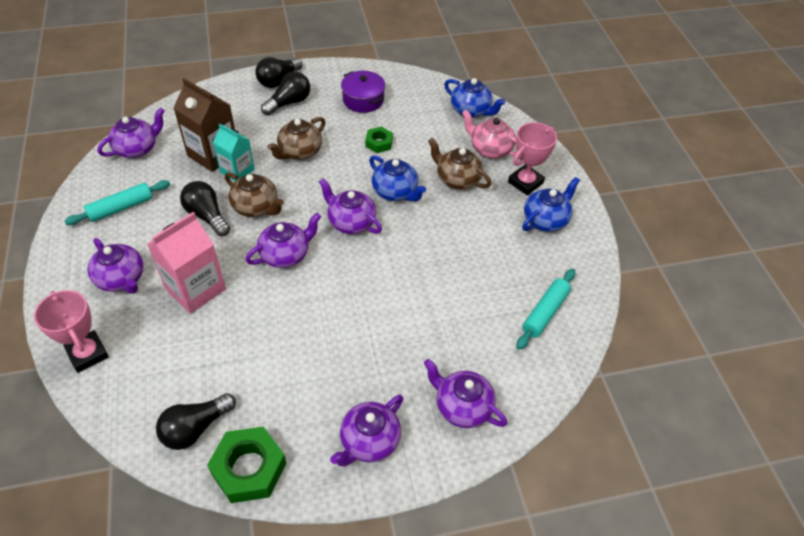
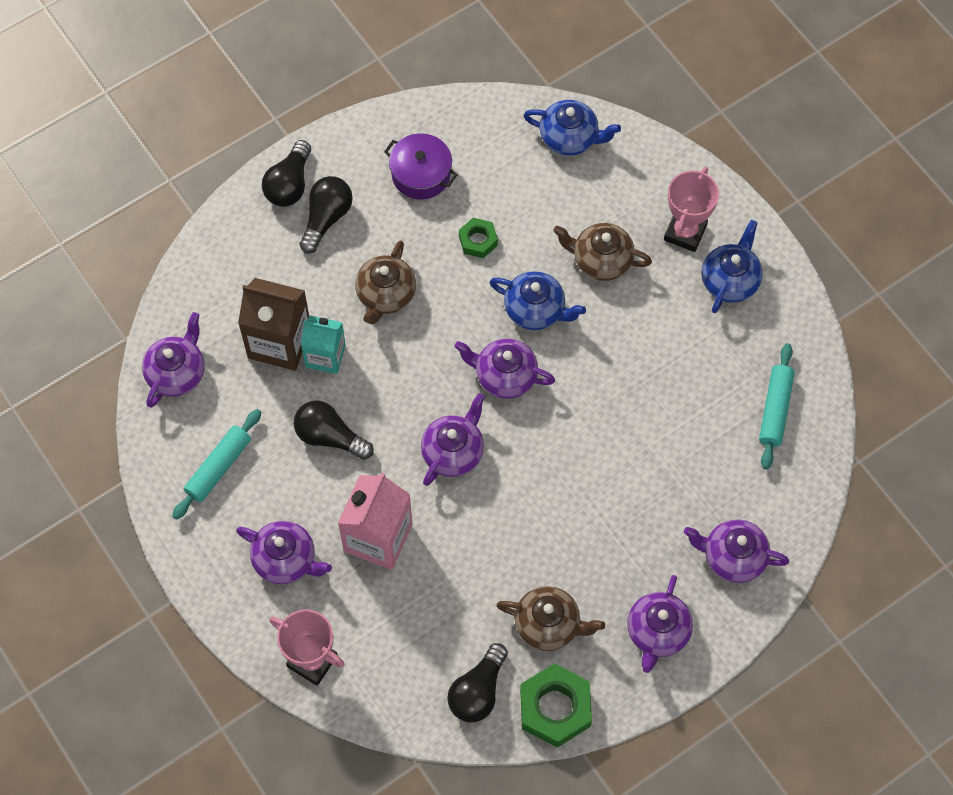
camera: 20 degrees left, 15 degrees up
(256, 207) = (381, 400): brown teapot -> brown teapot (549, 625)
(490, 149) = (621, 195): pink teapot -> none

